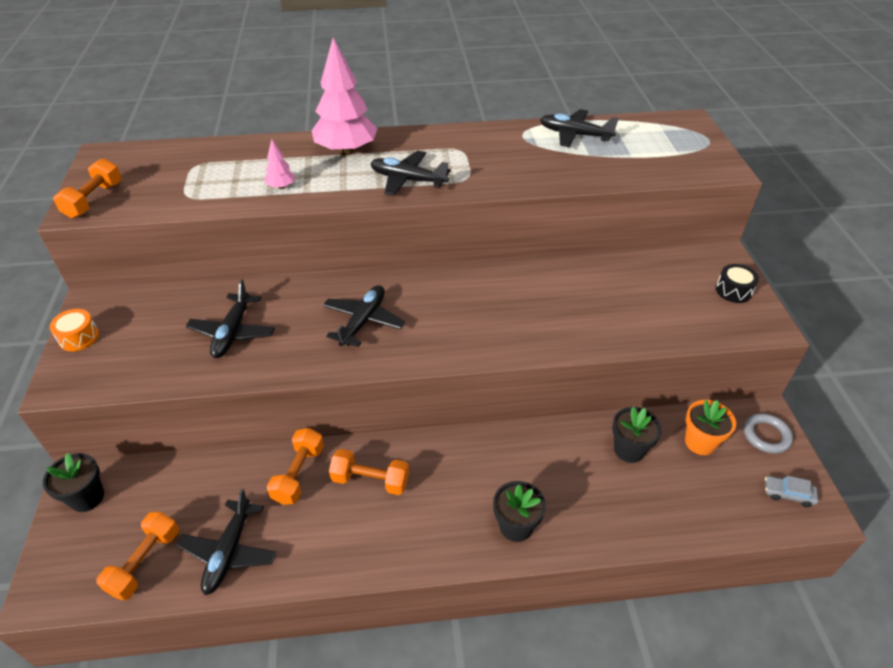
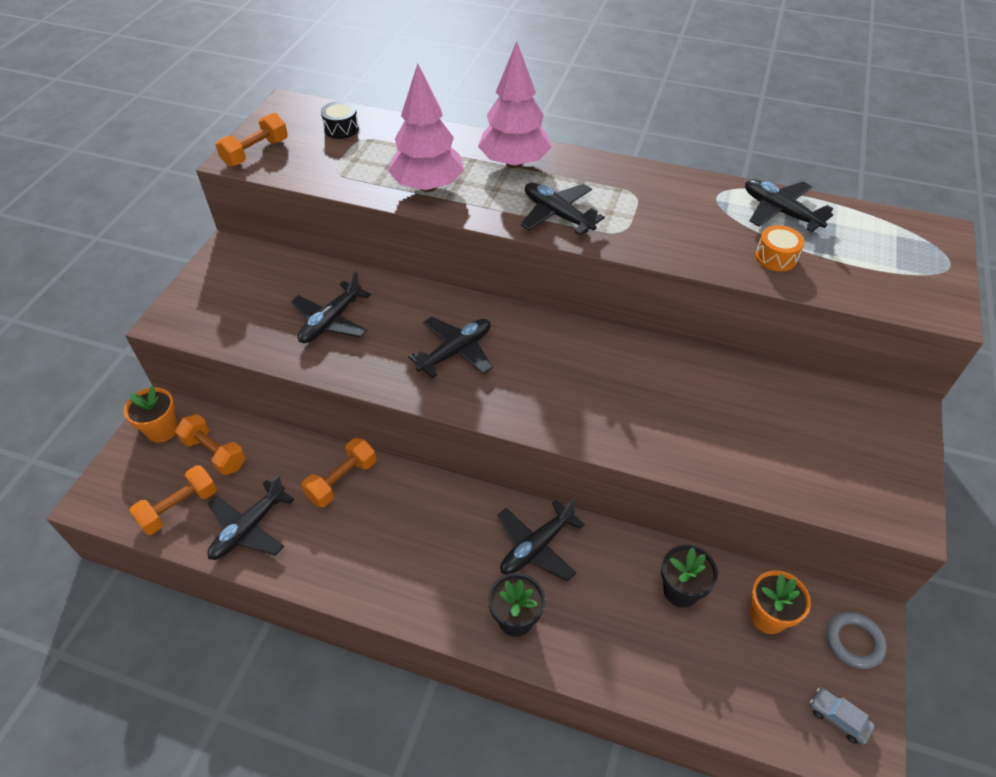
camera: 25 degrees right, 5 degrees up
(79, 337) = (202, 281): orange drum -> orange drum (776, 257)
(87, 497) = (162, 430): black flower pot -> orange flower pot
(281, 187) = (428, 186): pink tree -> pink tree, size x2.25
(370, 480) = (402, 513): orange dumbbell -> orange dumbbell (214, 453)
(500, 462) = (536, 547): none -> black plane
(733, 291) = (890, 460): black drum -> black drum (341, 129)

